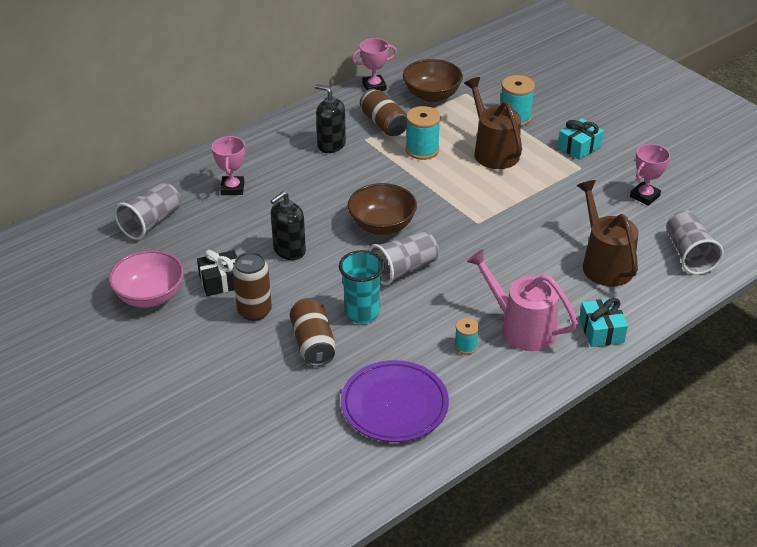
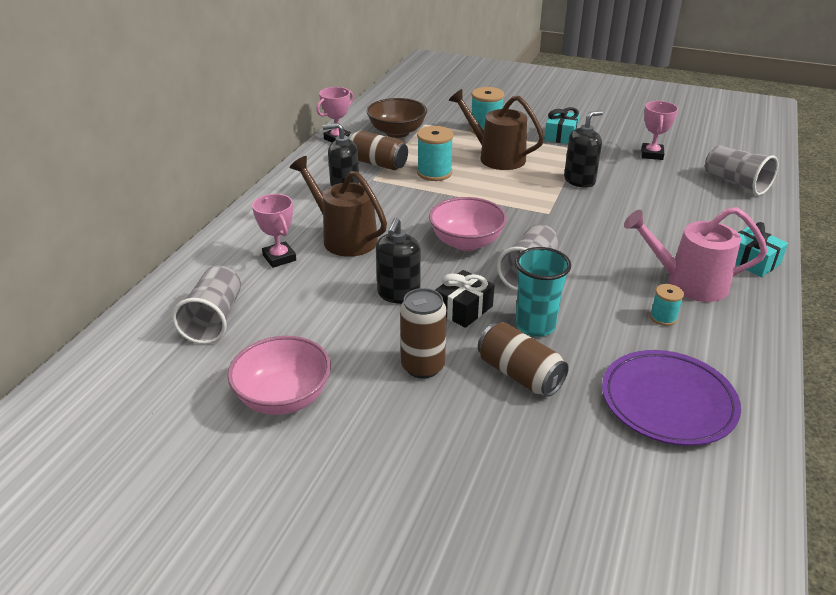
camera: 30 degrees left, 5 degrees down
(221, 281) = (355, 350): black gift -> black gift (463, 309)
(382, 225) = (466, 242): brown bowl -> pink bowl
(541, 200) = (579, 180): none -> black soap dispenser
(604, 263) = (685, 210): brown watering can -> brown watering can (344, 238)

